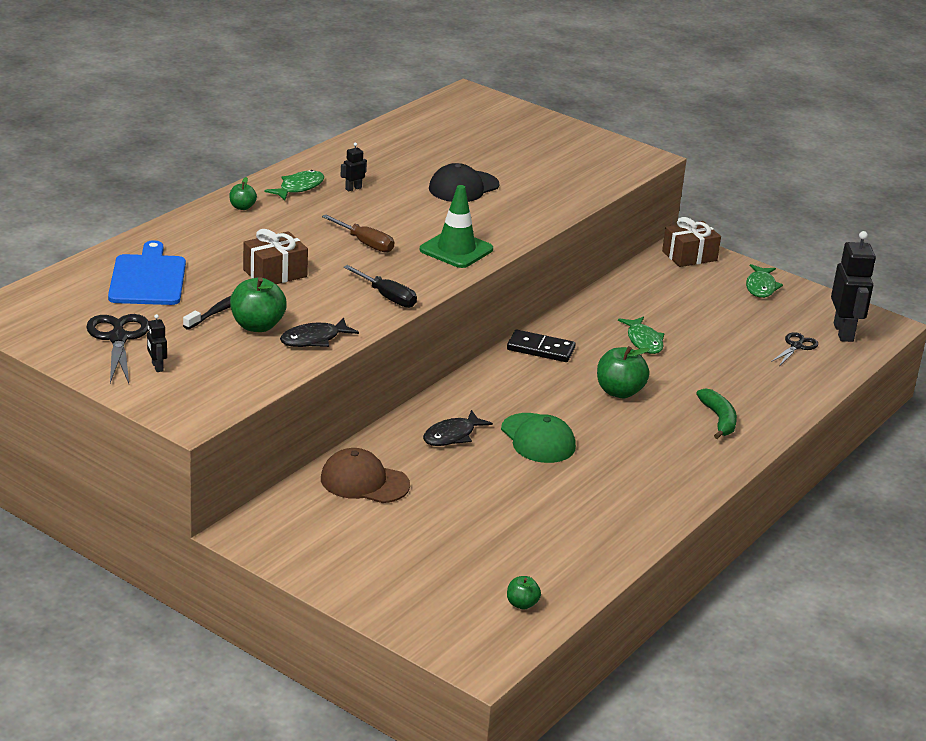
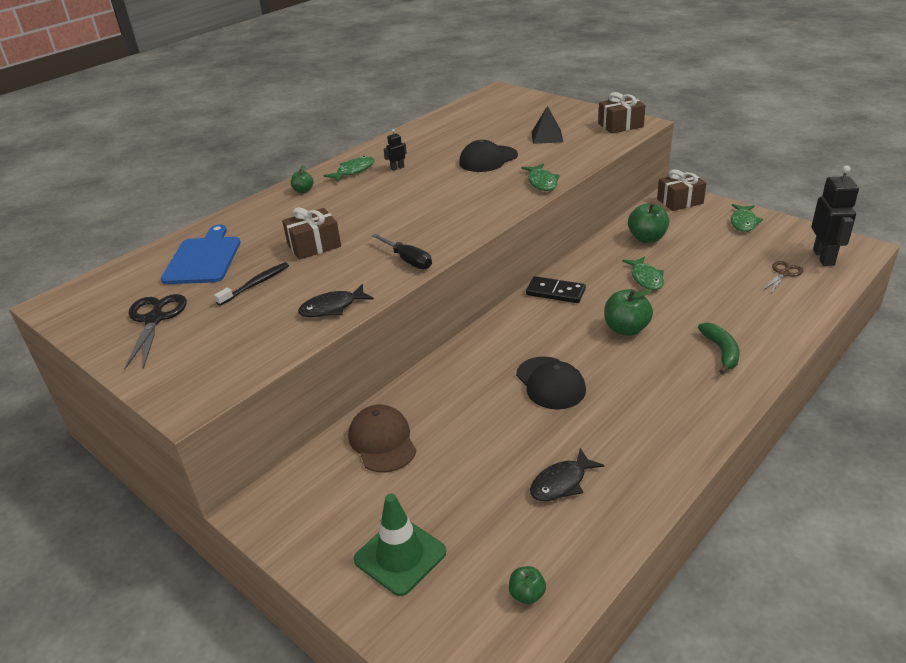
camera: 10 degrees right, 5 degrees up
(157, 367) = (178, 347): black robot -> none
(257, 326) = (284, 297): green apple -> green apple (647, 238)
(364, 482) = (382, 441): brown cap -> brown cap turned 45 degrees clockwise
(365, 243) = (398, 213): brown screwdriver -> none
(452, 436) = (471, 385): black fish -> black fish (561, 483)
(456, 250) = (475, 212): green traffic cone -> green traffic cone (400, 556)
(530, 221) = (542, 182): none -> green fish
(533, 164) = (547, 137): none -> black pyramid
(538, 439) = (550, 383): green cap -> black cap
(622, 157) = (620, 125): none -> brown gift
(796, 346) = (783, 273): black scissors -> brown scissors

